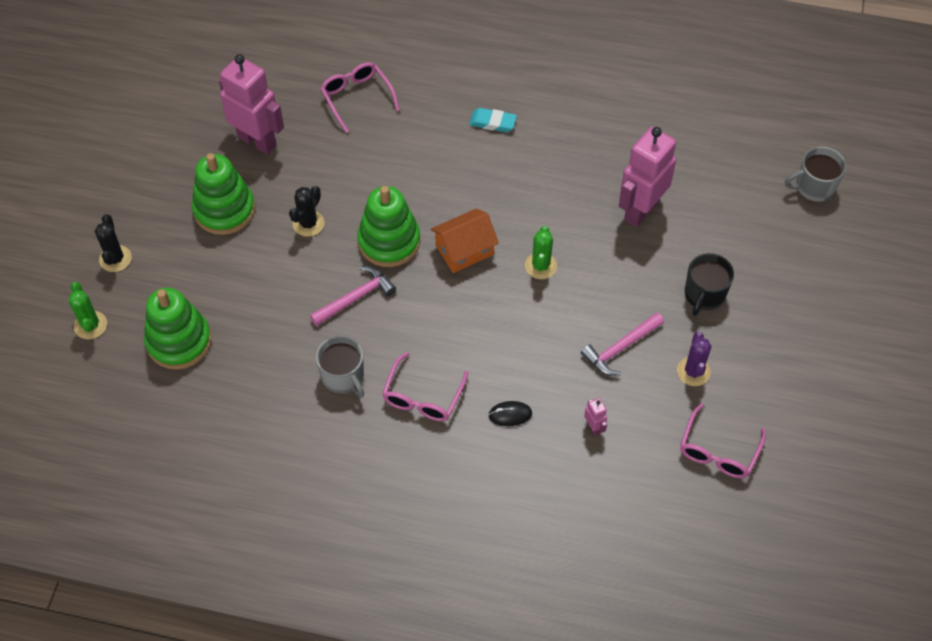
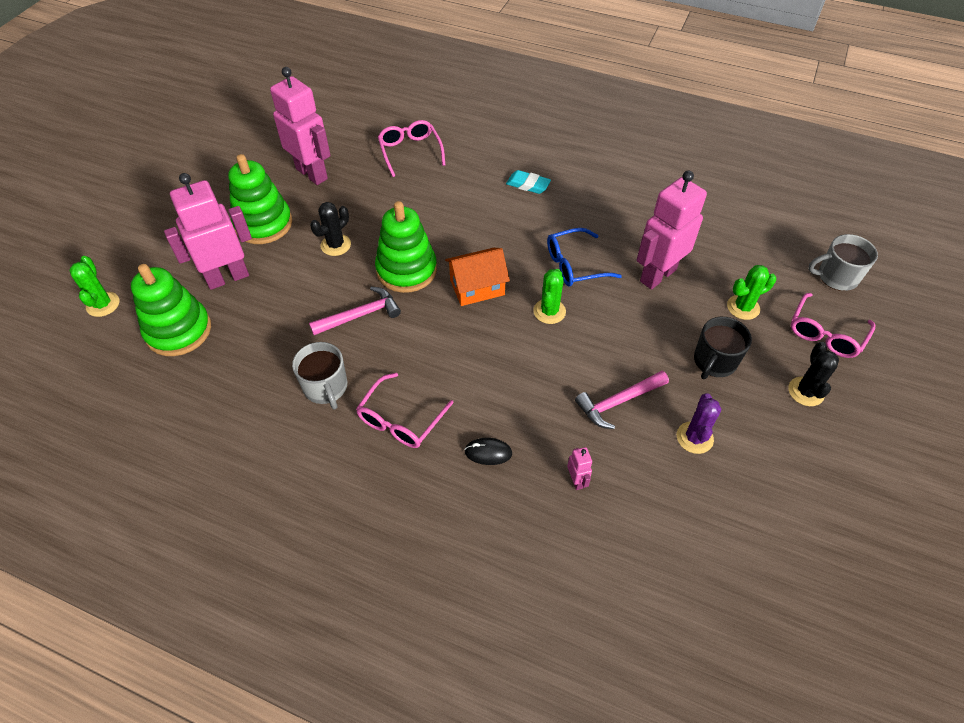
camera: 10 degrees right, 5 degrees down
(115, 259) = (150, 251): black cactus -> black cactus (805, 391)
(208, 277) = (227, 277): none -> pink robot
(557, 211) = (574, 265): none -> blue glasses
(718, 451) = (714, 529): pink glasses -> pink glasses (825, 333)
(726, 233) = (743, 307): none -> green cactus

